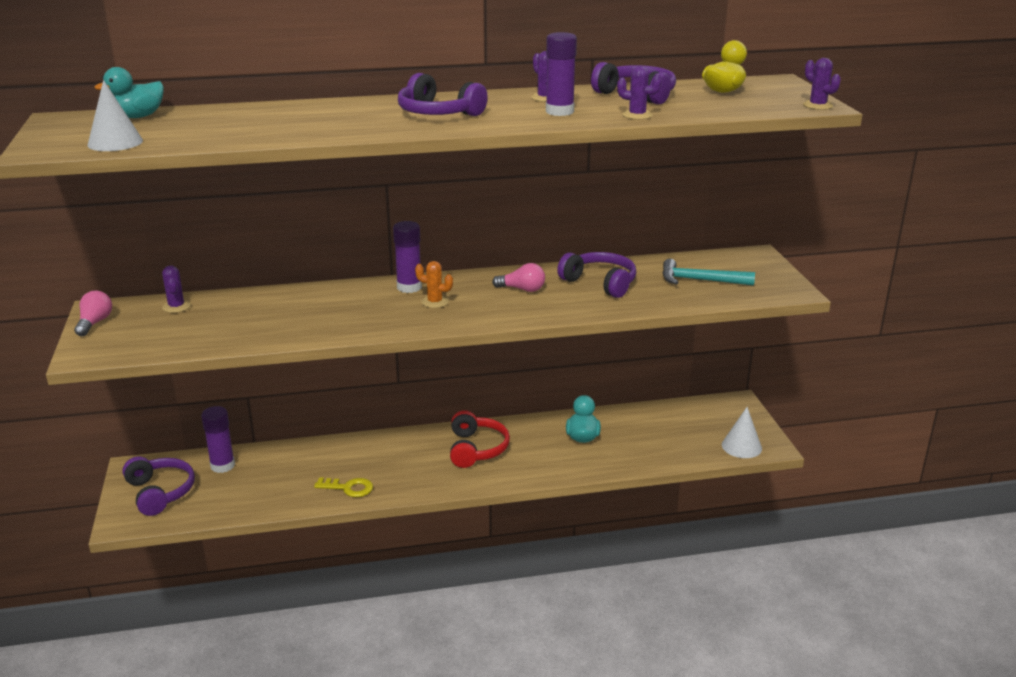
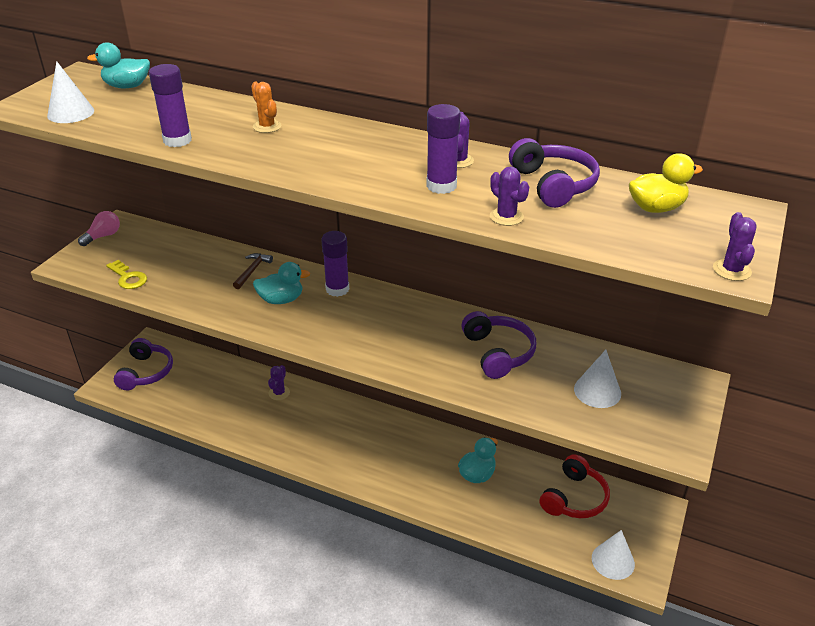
camera: 35 degrees right, 10 degrees up
(176, 307) = (164, 241): purple cactus -> purple cactus (279, 393)
(222, 465) = (201, 368): purple glue stick -> purple glue stick (177, 140)
(307, 299) = (252, 271): none -> brown hammer
(348, 488) = (260, 431): yellow key -> yellow key (128, 278)
(367, 309) = (281, 300): none -> turquoise duck
(435, 302) = (338, 314): orange cactus -> orange cactus (267, 126)
(438, 113) = (335, 152): purple headphones -> none
(476, 449) = (382, 442): red headphones -> red headphones (574, 498)
(522, 289) = (422, 330): pink light bulb -> none
(700, 280) = (597, 391): turquoise hammer -> white cone

